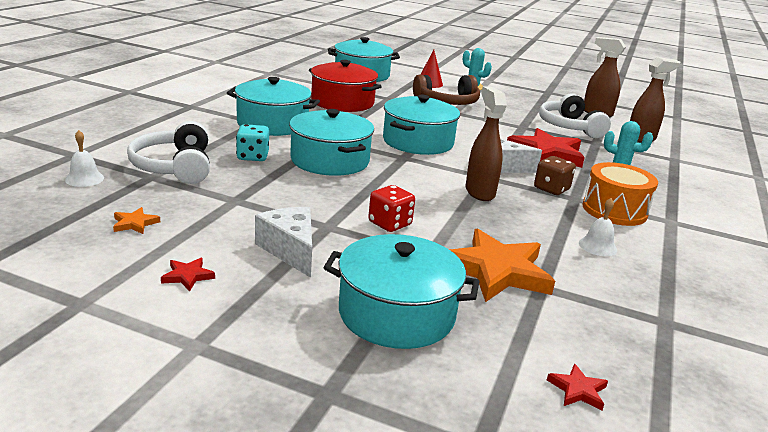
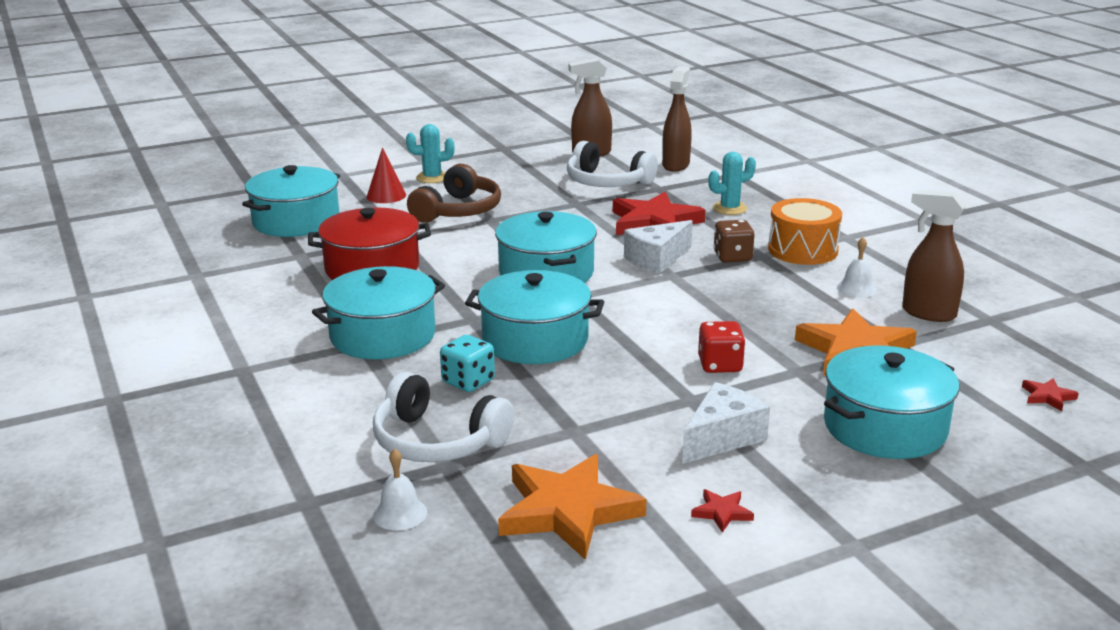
camera: 45 degrees left, 0 degrees up
(135, 223) = (568, 511): orange star -> orange star, size x2.41
(290, 250) = (722, 437): white cheese -> white cheese turned 120 degrees clockwise
(479, 192) = (701, 293): brown spray bottle -> brown spray bottle (928, 313)

